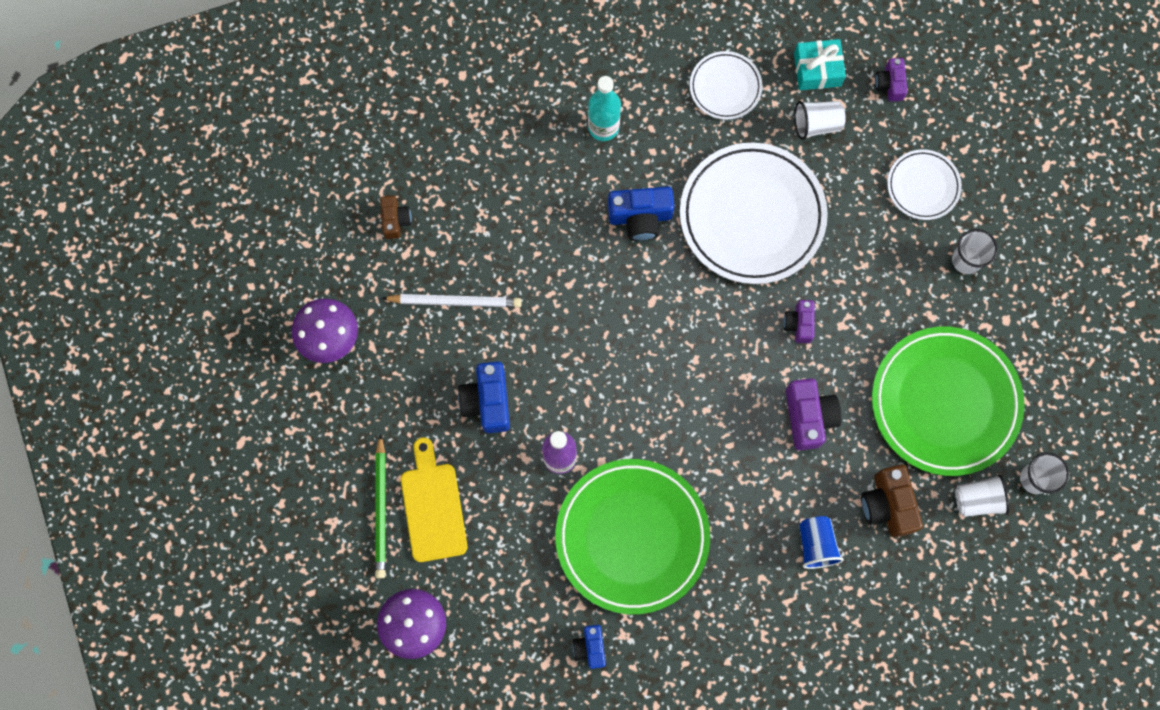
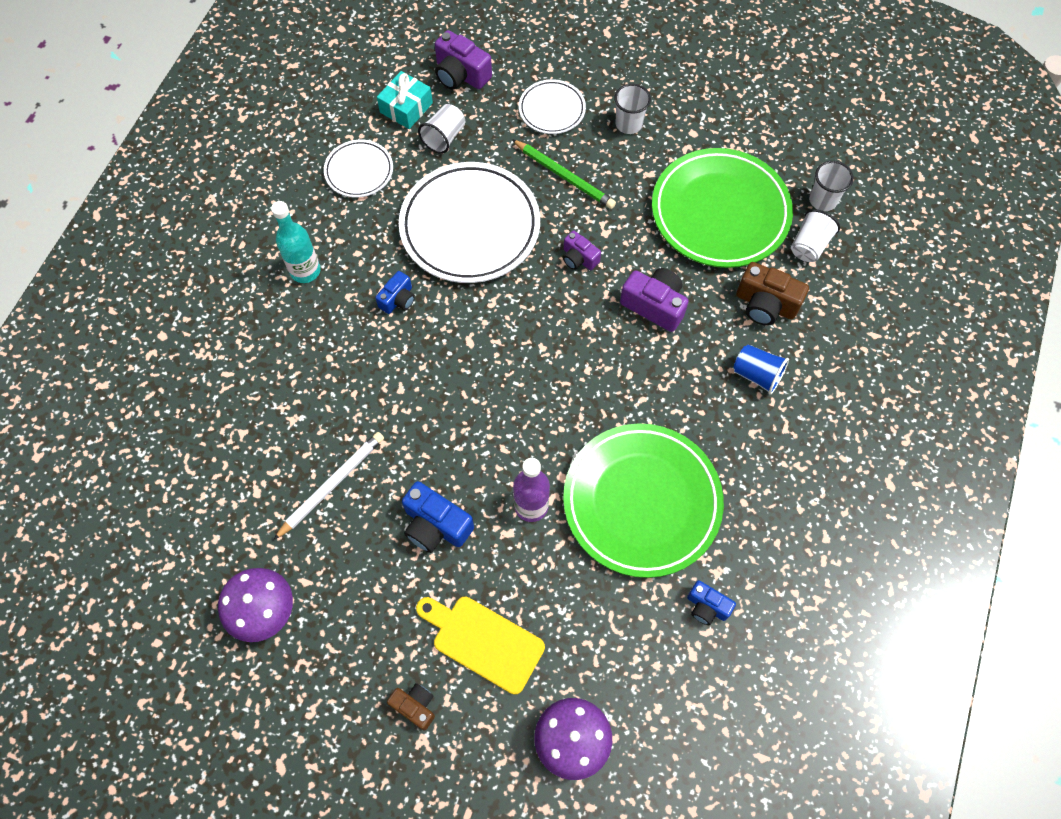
camera: 50 degrees left, 10 degrees down
(381, 509) = (447, 688): green pencil -> green pencil (564, 176)
(395, 220) = (222, 477): brown camera -> brown camera (415, 706)
(640, 217) = (398, 299): blue camera -> blue camera, size x0.61
(890, 84) = (461, 75): purple camera -> purple camera, size x1.63

